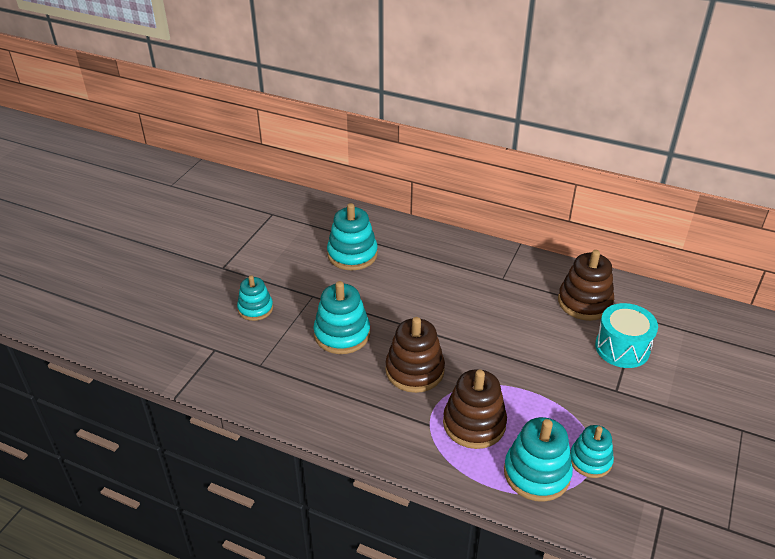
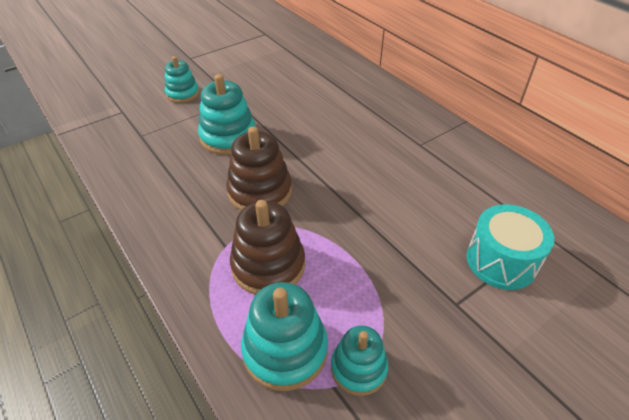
camera: 30 degrees right, 5 degrees up
(352, 254) = (299, 80): turquoise stacking toy -> none
(584, 302) = (493, 197): brown stacking toy -> none

